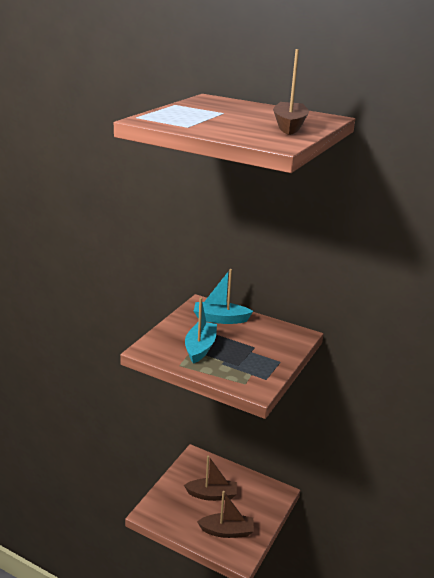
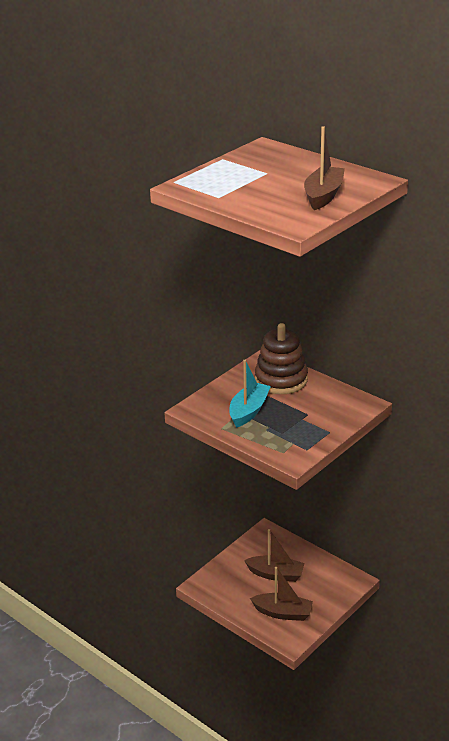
camera: 15 degrees right, 5 degrees up
(220, 319) = (281, 380): turquoise boat -> brown stacking toy

